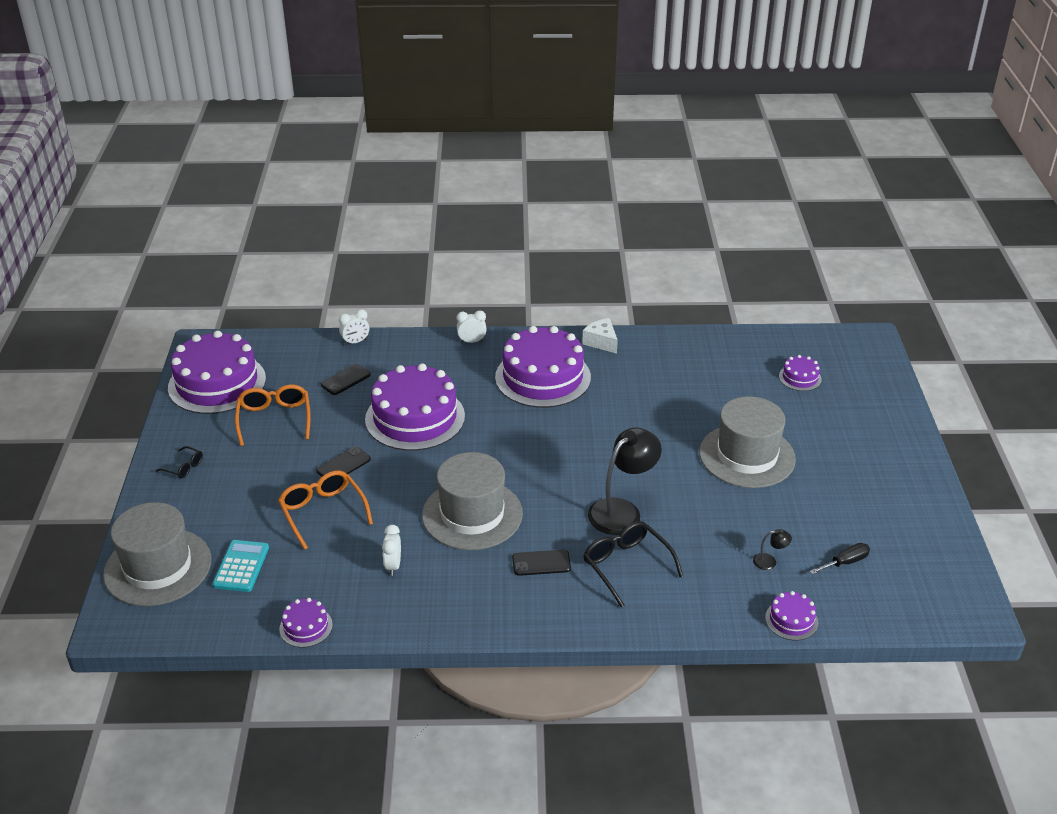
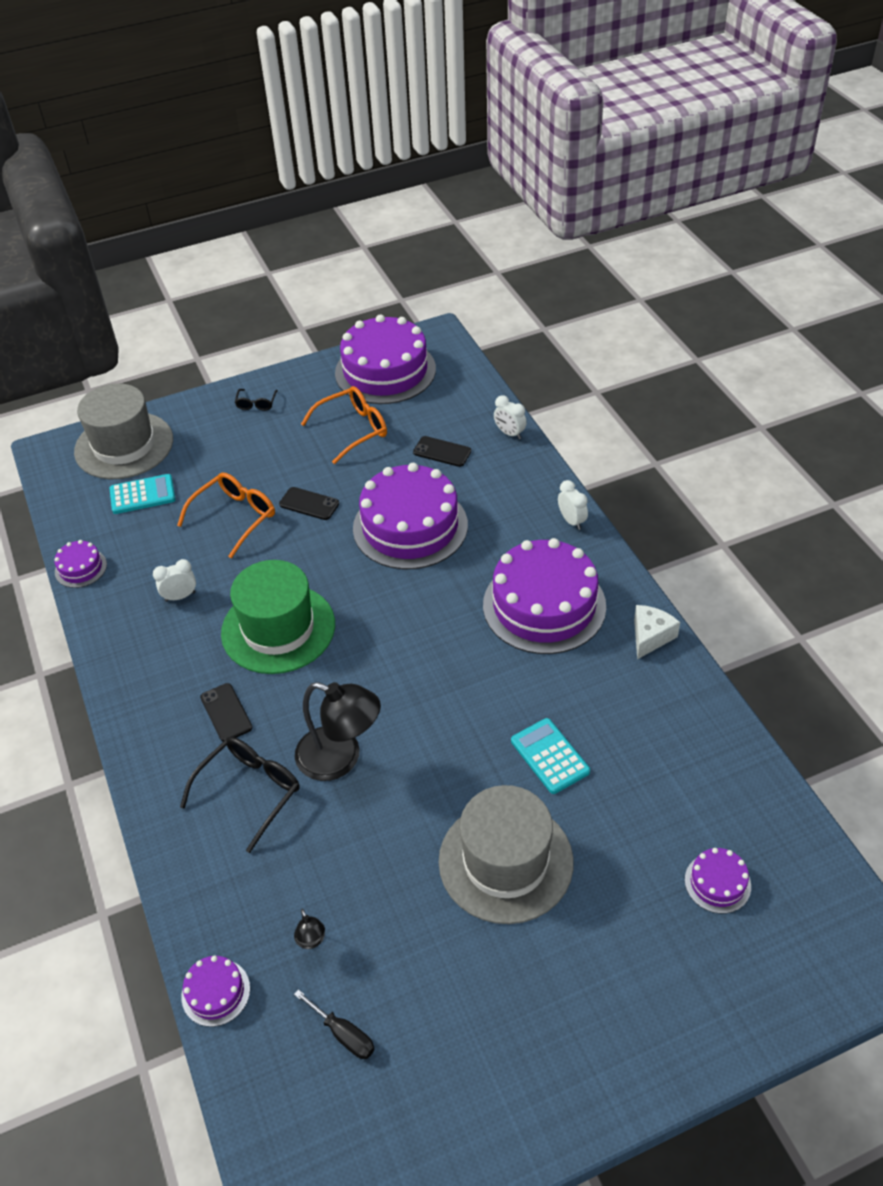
camera: 70 degrees right, 10 degrees up
(472, 514) = (278, 628): grey hat -> green hat
(674, 413) = (550, 756): none -> turquoise calculator

